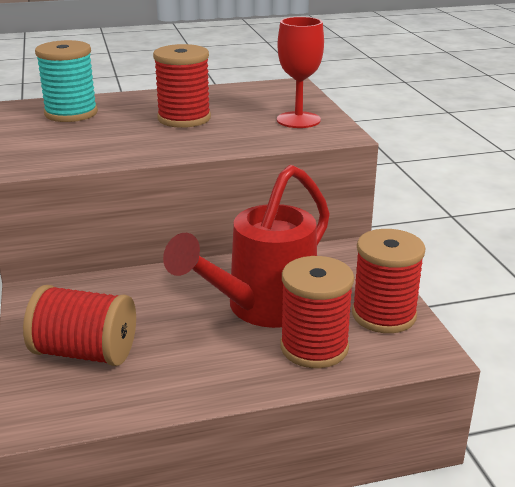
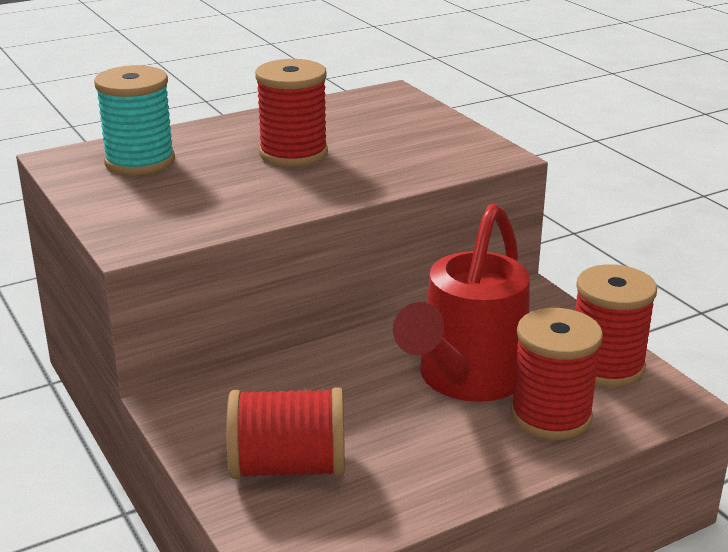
camera: 15 degrees left, 0 degrees up
(298, 120) = (435, 141): red goblet -> none

